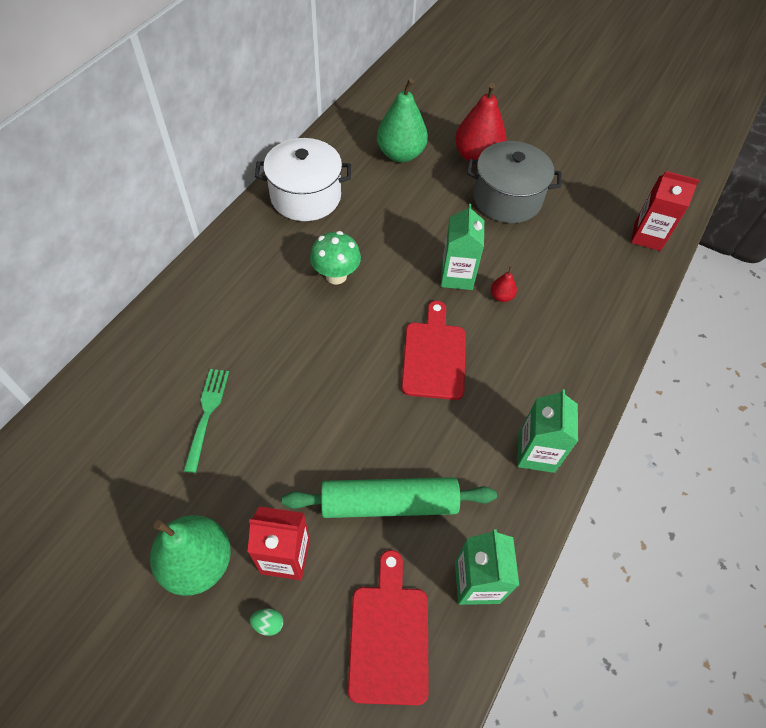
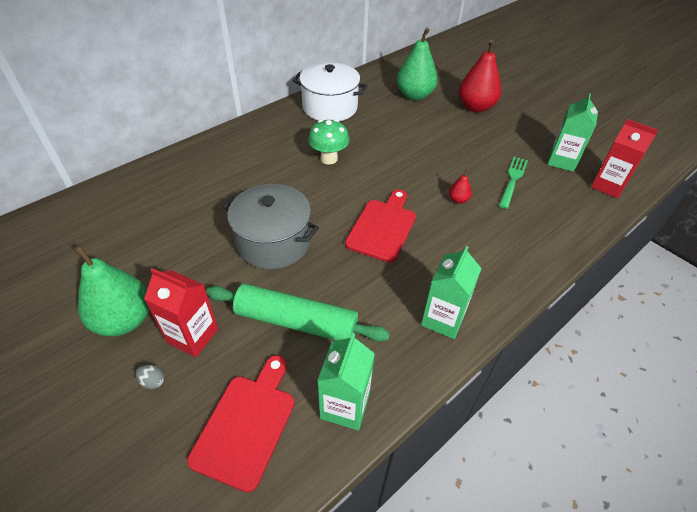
camera: 20 degrees right, 10 degrees down
(207, 414) = (186, 223): green fork -> green fork (513, 180)
(268, 623) = (153, 381): green egg -> grey egg
(457, 276) = (426, 178): green carton -> green carton (562, 161)
(507, 199) = (490, 137): grey pot -> grey pot (273, 242)

